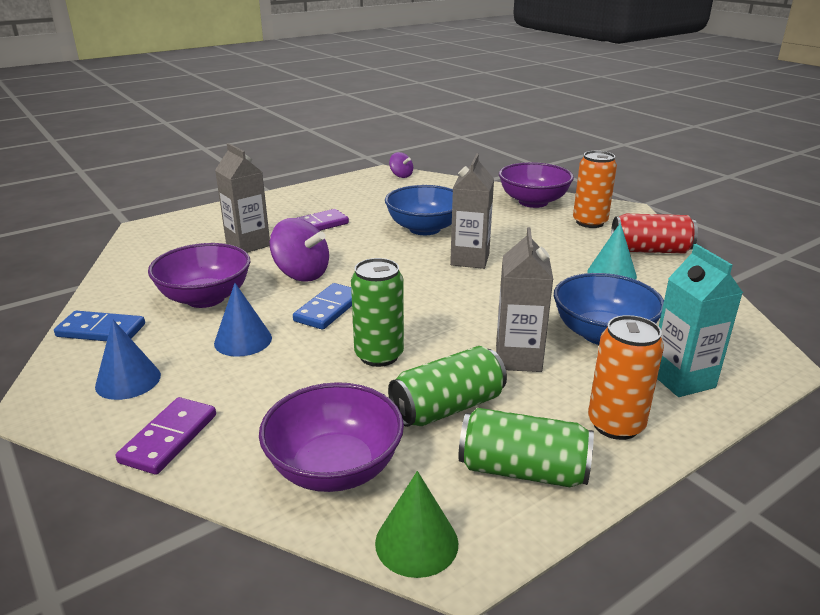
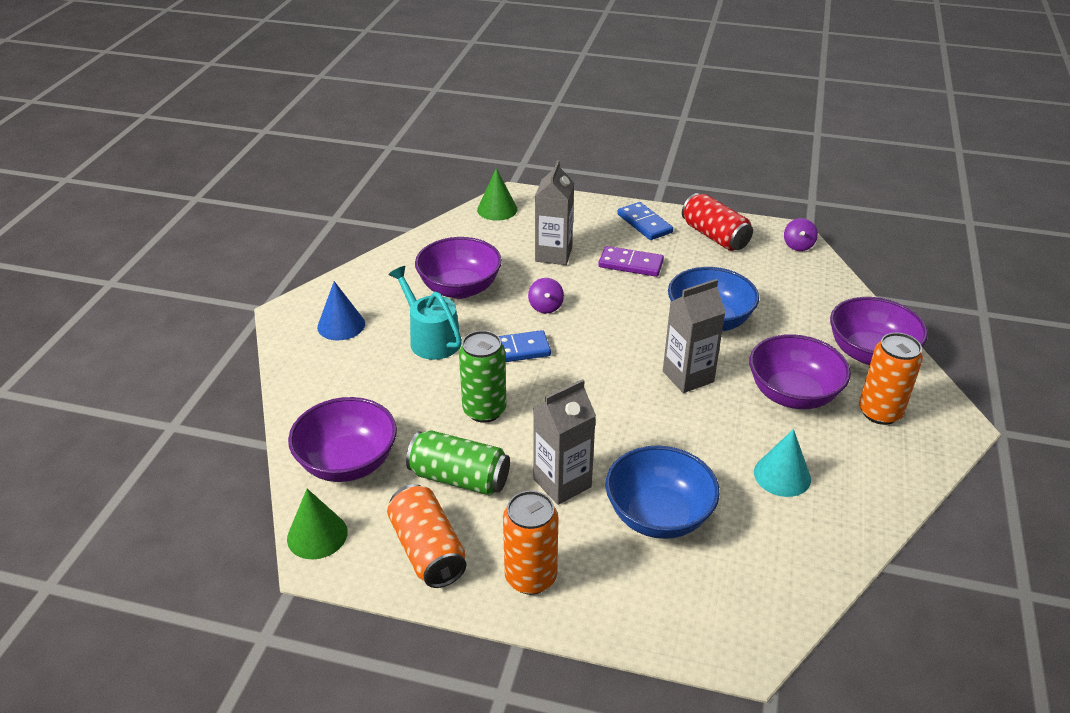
camera: 50 degrees right, 10 degrees up
(101, 330) = (375, 277): blue domino -> blue domino (644, 223)
(145, 240) = (497, 209): none -> green cone
(169, 438) = (308, 379): purple domino -> none
(243, 340) = (431, 339): blue cone -> turquoise watering can
(301, 274) = (545, 307): purple spinning top -> purple spinning top, size x0.56
(522, 470) = (427, 550): green can -> orange can
(538, 237) = (792, 394): none -> purple bowl
(650, 250) = (874, 481): red can -> red can (715, 236)
(681, 379) = (640, 594): turquoise carton -> none

